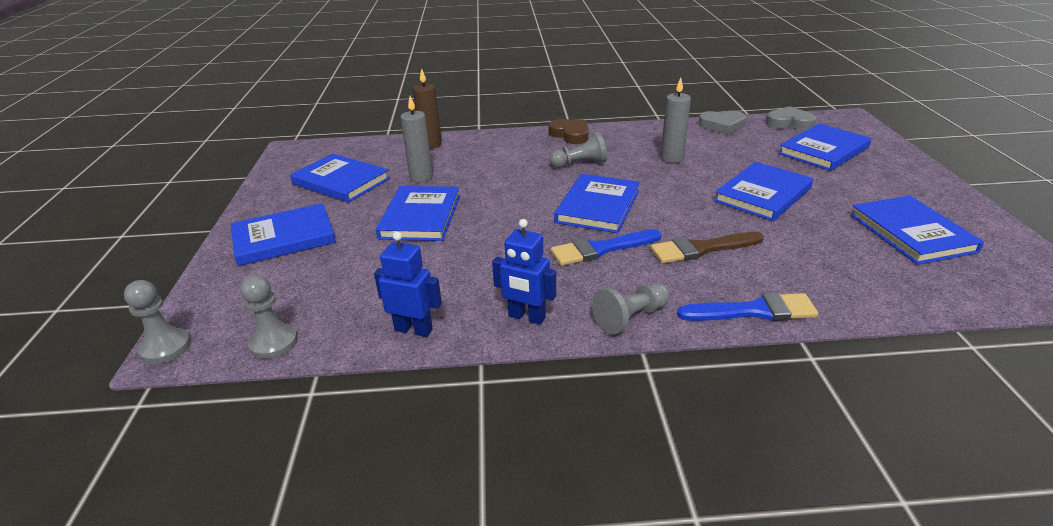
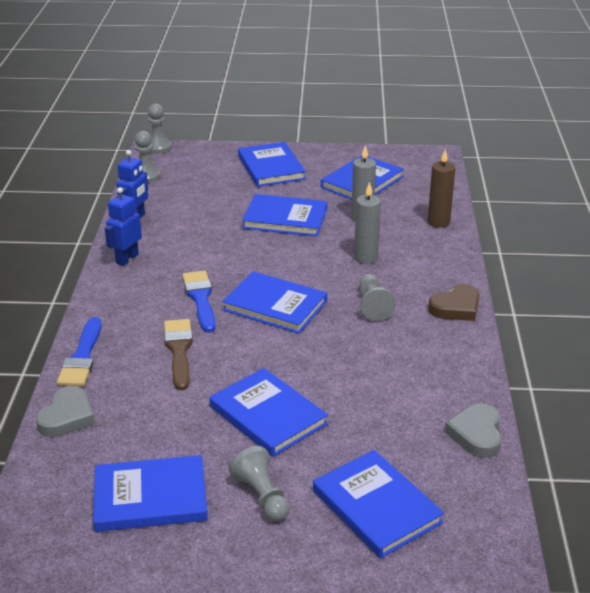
camera: 95 degrees right, 0 degrees up
(630, 318) = (104, 300): grey pawn -> grey pawn (262, 496)
(672, 158) = (376, 370): grey candle -> grey candle (366, 258)
(789, 123) = (482, 505): grey heart -> grey heart (67, 417)

